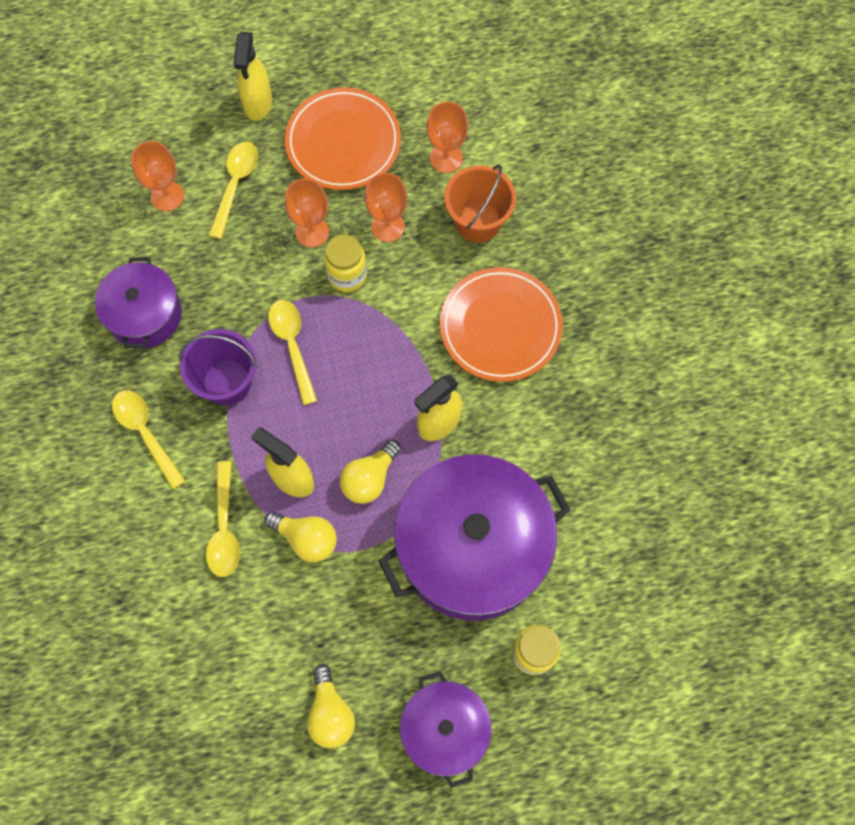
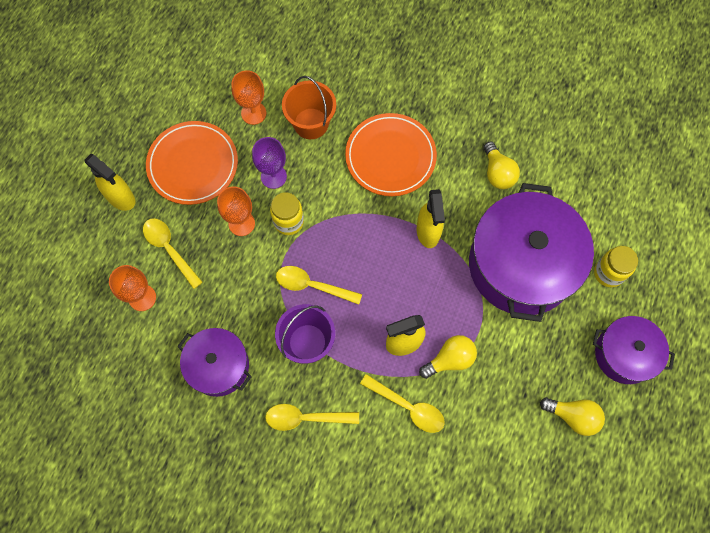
camera: 55 degrees left, 0 degrees up
(369, 478) = (436, 296): yellow light bulb -> yellow light bulb (497, 173)
(388, 226) = (273, 176): orange goblet -> purple goblet

